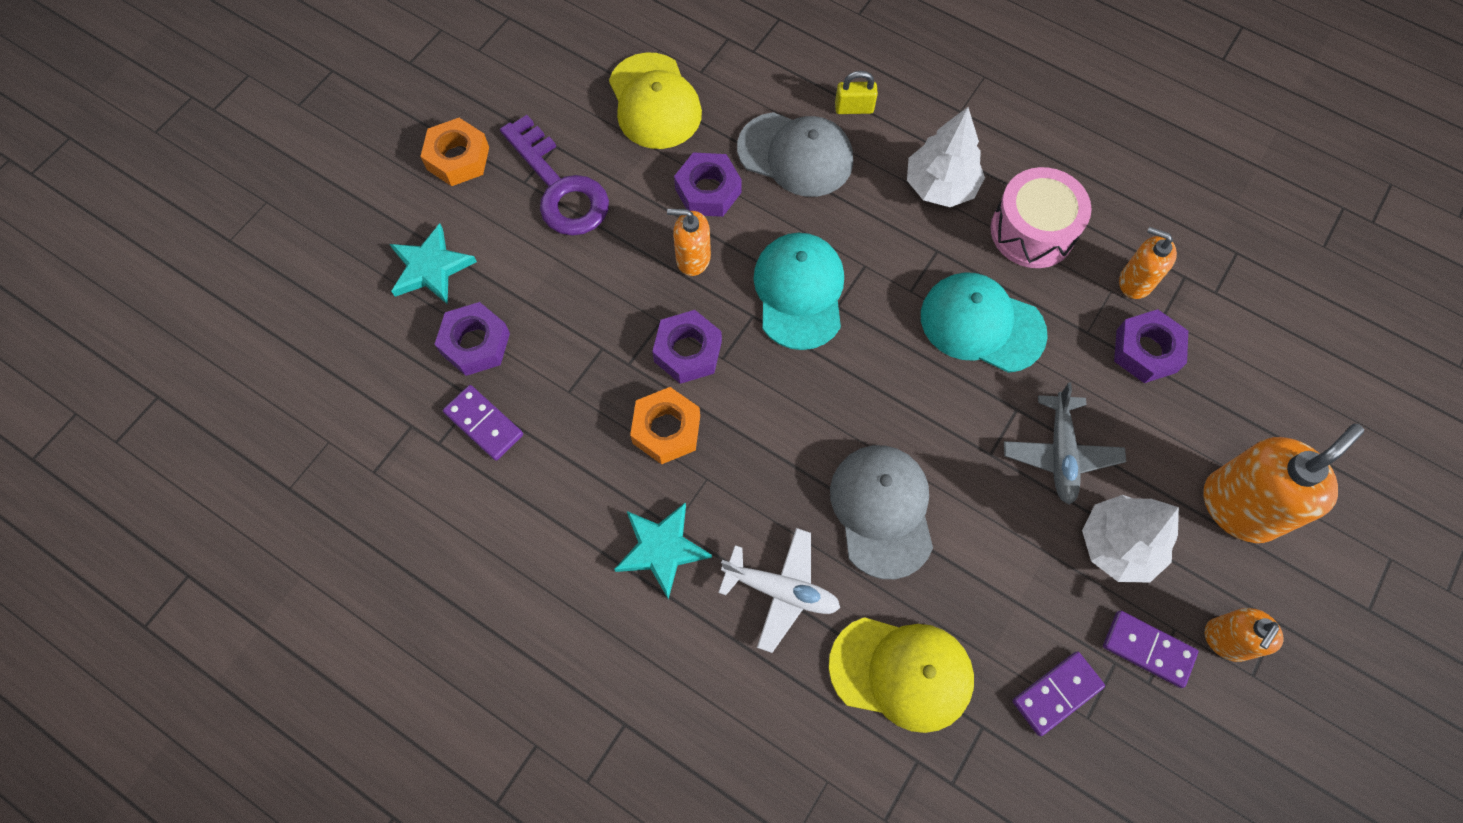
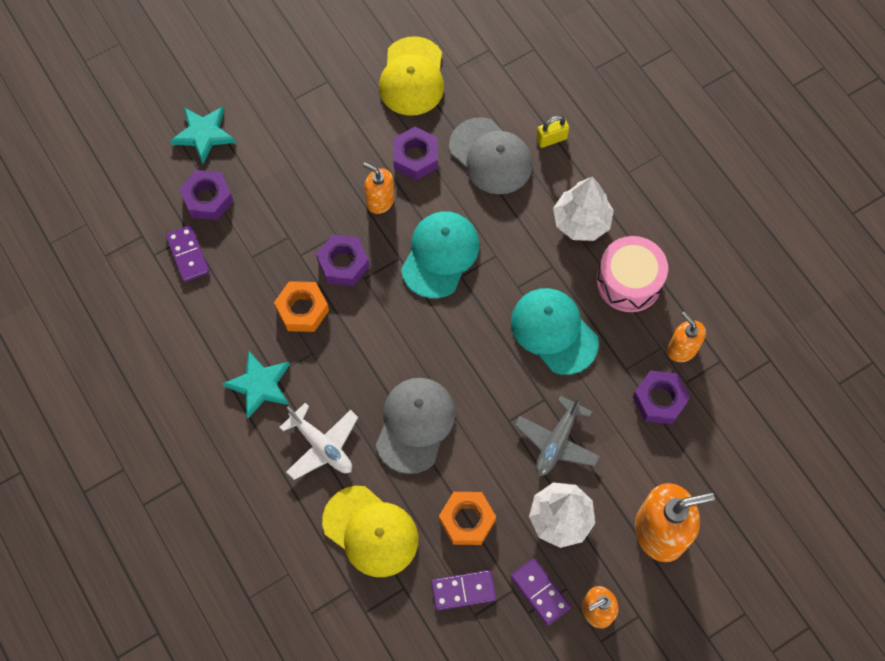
camera: 25 degrees right, 0 degrees up
(458, 158) = (258, 64): orange nut -> orange nut (467, 520)
(559, 187) = (315, 113): purple key -> none
(854, 108) = (551, 139): yellow padlock -> yellow padlock turned 45 degrees counterclockwise

